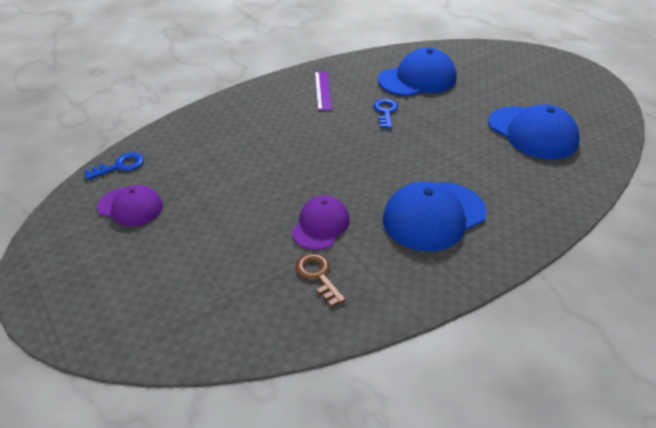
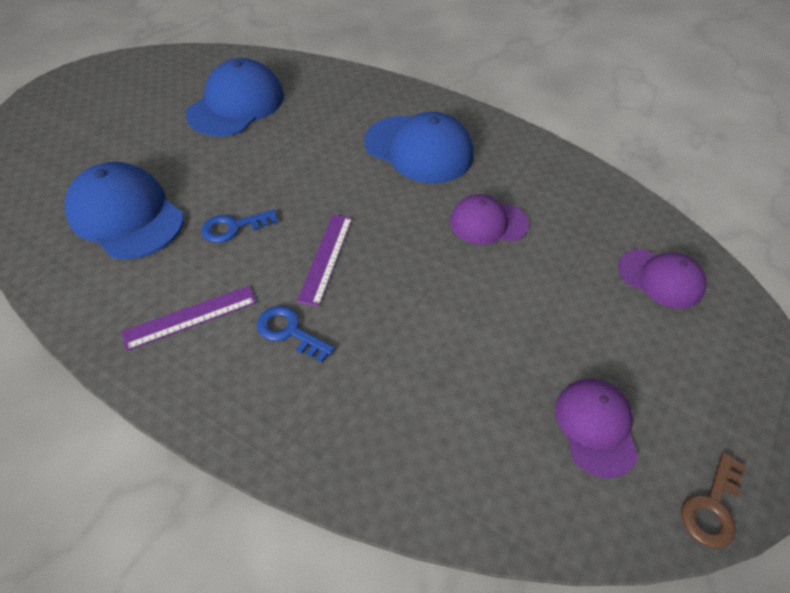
camera: 115 degrees left, 10 degrees up
(120, 166) = (533, 508): blue key -> blue key (289, 331)
(192, 305) = (660, 278): none -> purple cap
(318, 275) = (552, 204): brown key -> brown key (712, 507)
(336, 140) = (326, 258): none -> purple ruler

